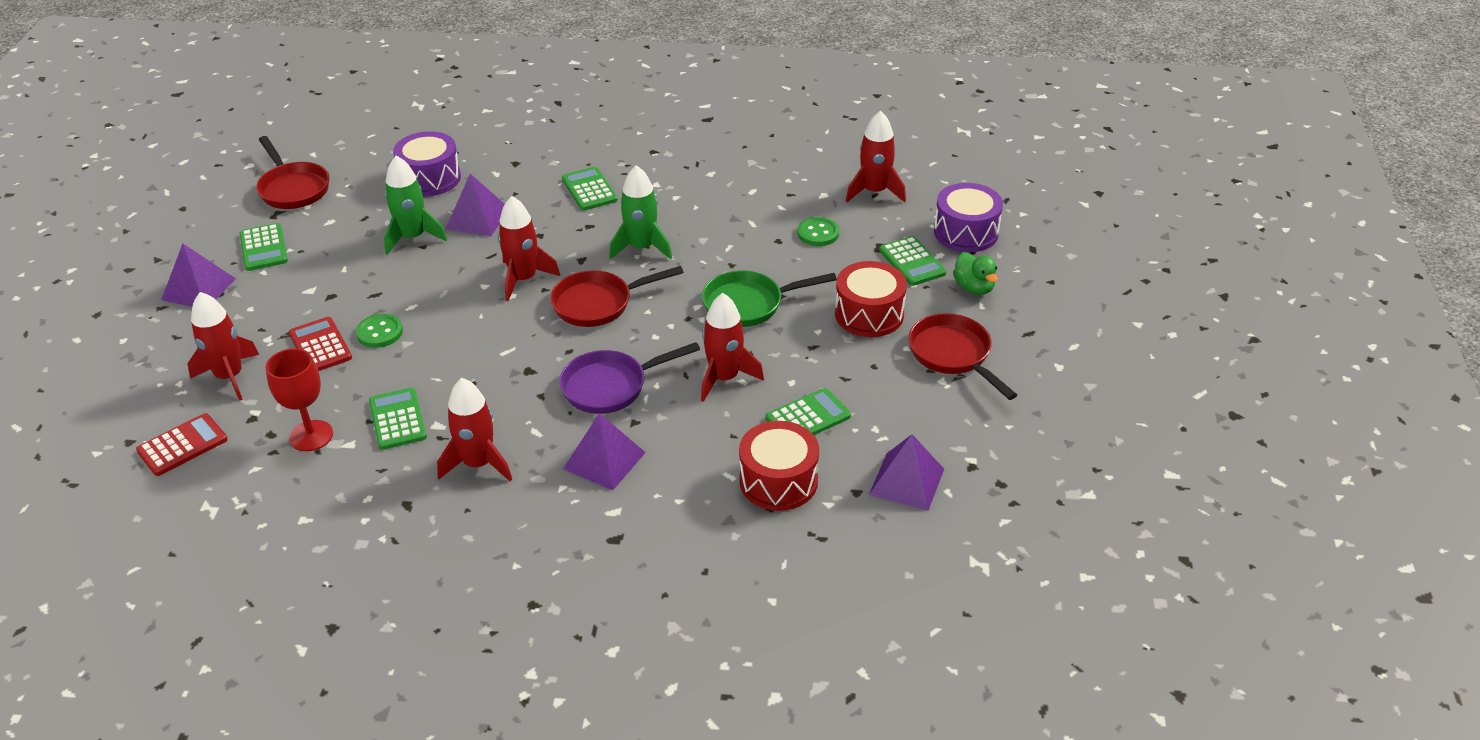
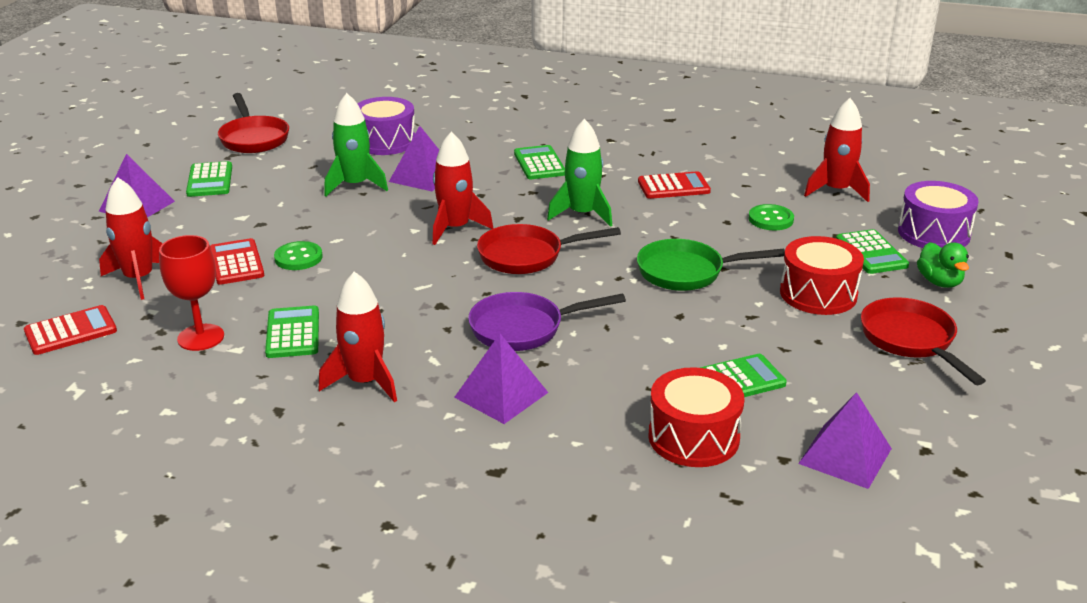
camera: 10 degrees right, 10 degrees down
(723, 204) = (673, 186): none -> red calculator
(724, 378) = (648, 334): red rocket -> none

